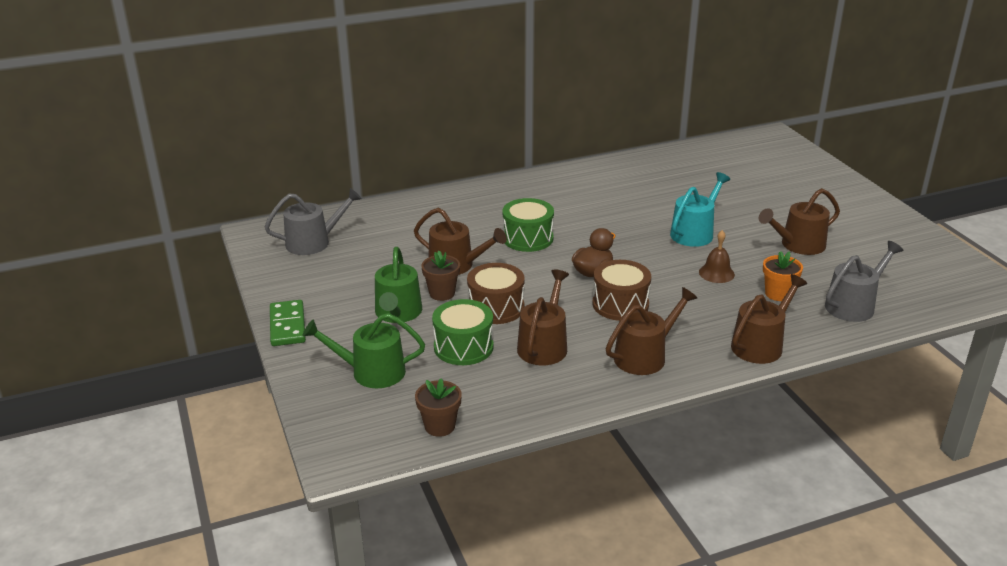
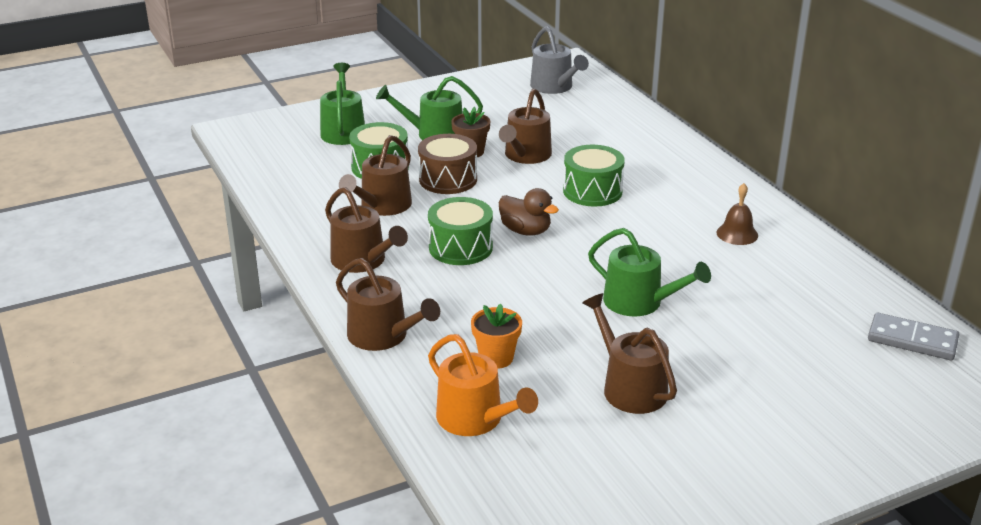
camera: 85 degrees right, 0 degrees up
(288, 326) = (411, 92): green domino -> none
(440, 426) = (265, 164): brown flower pot -> none
(544, 345) = (382, 206): brown watering can -> brown watering can turned 105 degrees clockwise
(620, 304) = (460, 247): brown drum -> green drum
(694, 233) = (639, 302): turquoise watering can -> green watering can
(716, 273) = (539, 314): brown bell -> brown bell (737, 234)
(723, 152) = (912, 340): none -> grey domino
(853, 305) = (475, 419): grey watering can -> orange watering can

